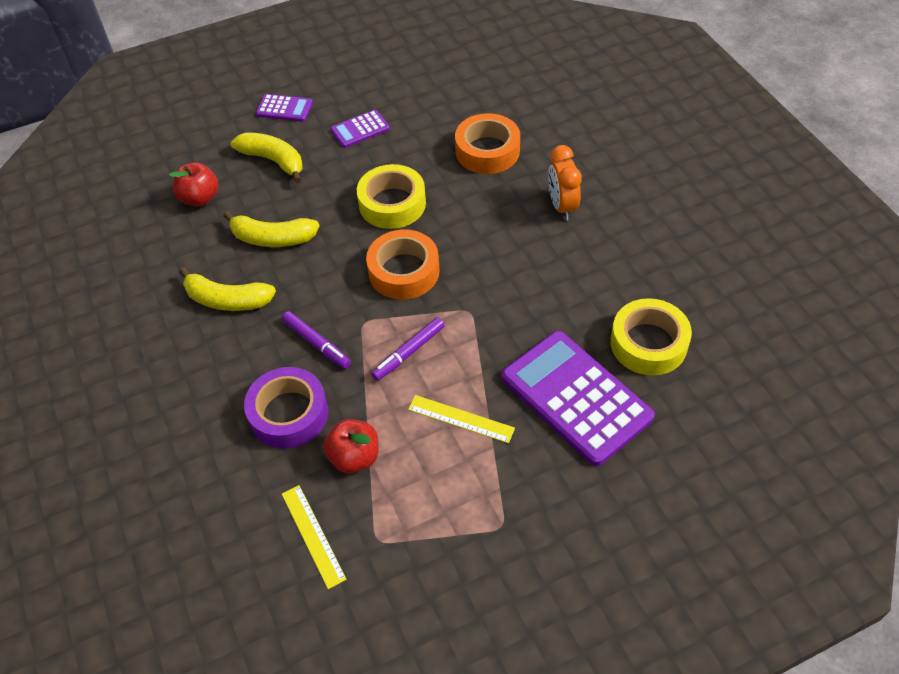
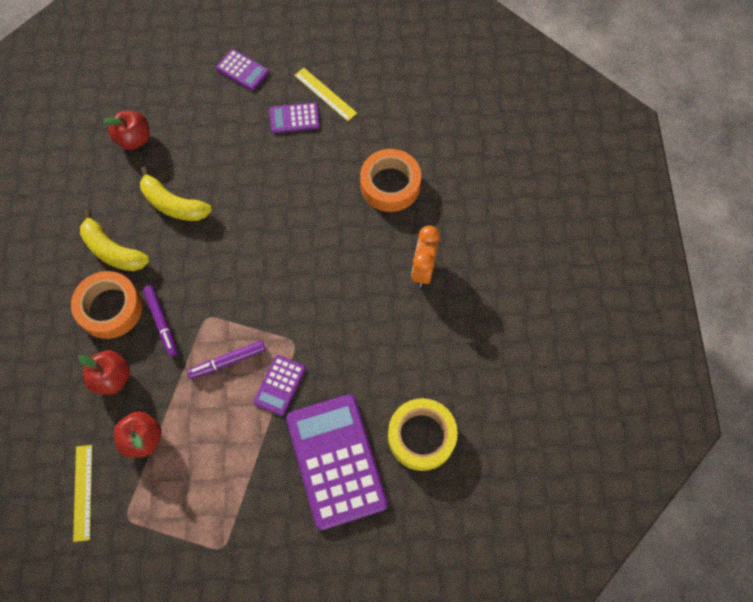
camera: 20 degrees right, 15 degrees up
(273, 161) = (209, 123): yellow banana -> none
(288, 414) = (112, 378): purple tape -> red apple
(392, 204) = (284, 208): yellow tape -> none
(404, 271) = (261, 281): orange tape -> orange tape (110, 308)
(461, 418) = (238, 440): yellow ruler -> yellow ruler (325, 94)
(476, 353) = (279, 385): none -> purple calculator

